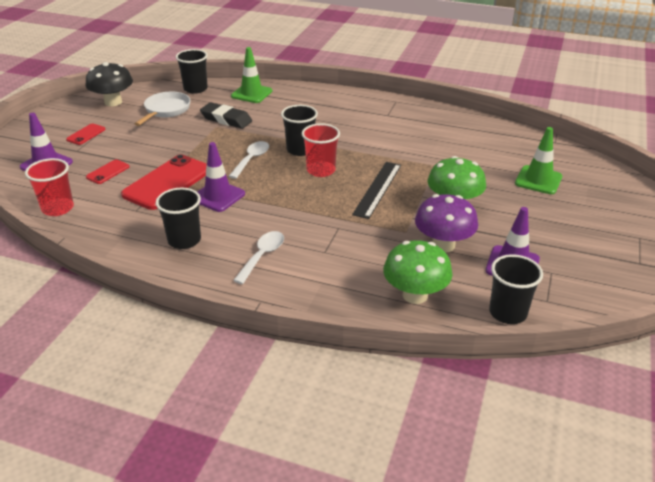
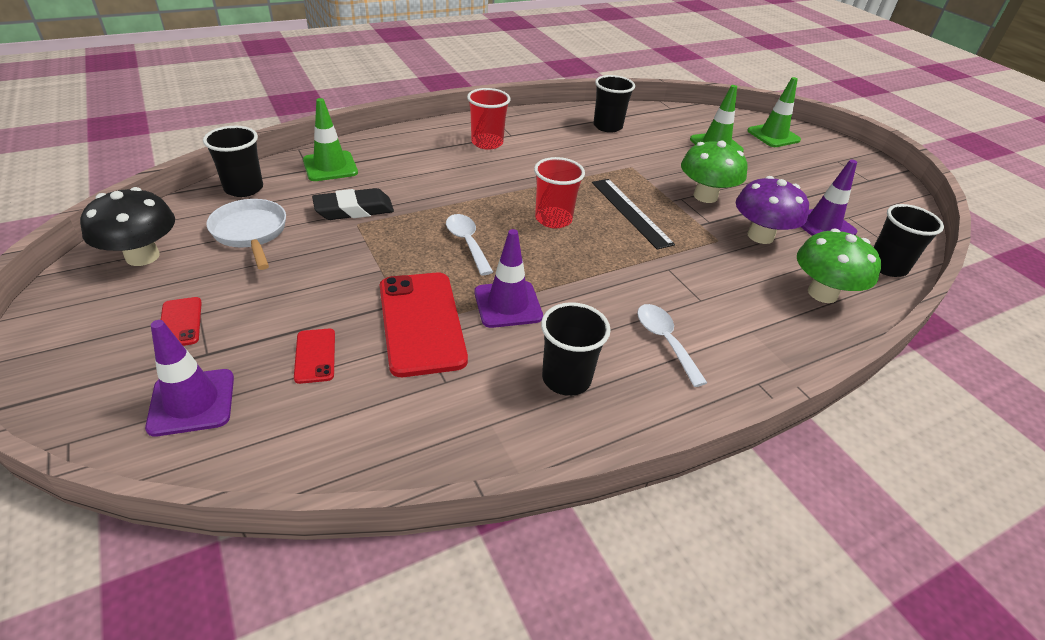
camera: 50 degrees left, 5 degrees up
(58, 208) = (333, 452): red cup -> red cup (487, 143)
(300, 150) = (496, 207): black cup -> black cup (607, 126)
(613, 195) = (773, 135): none -> green traffic cone

